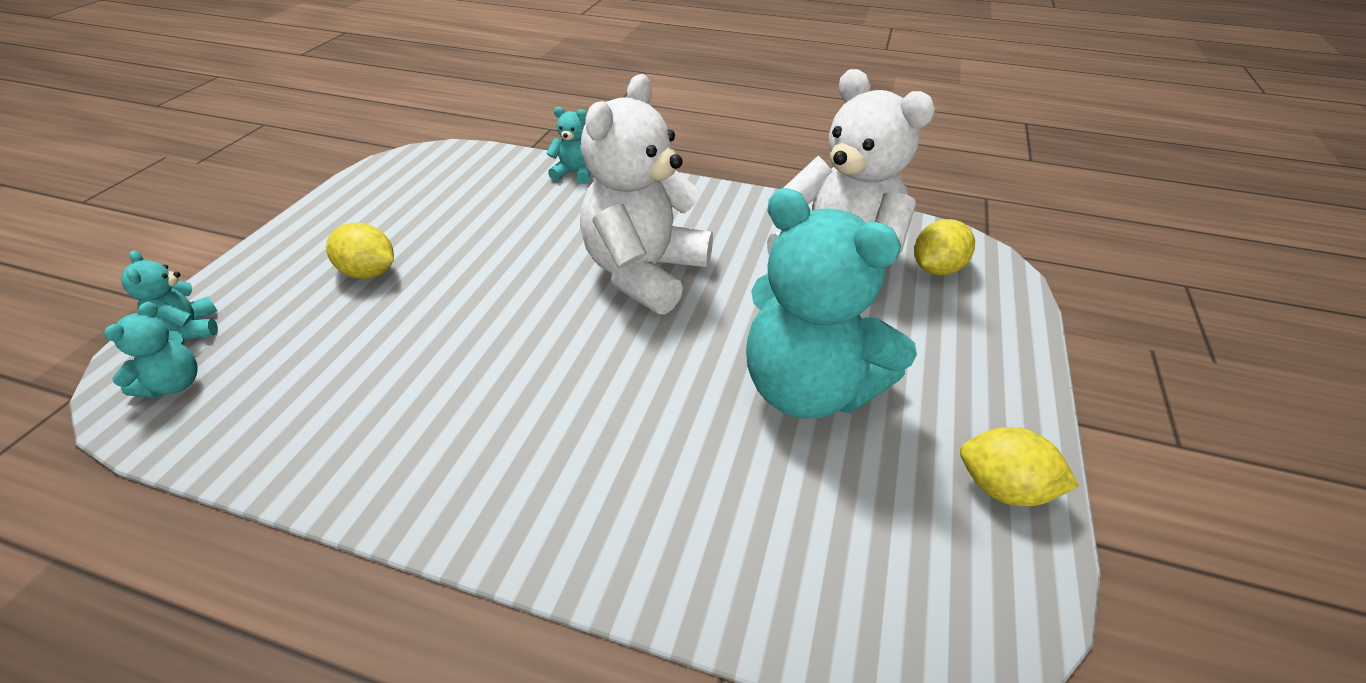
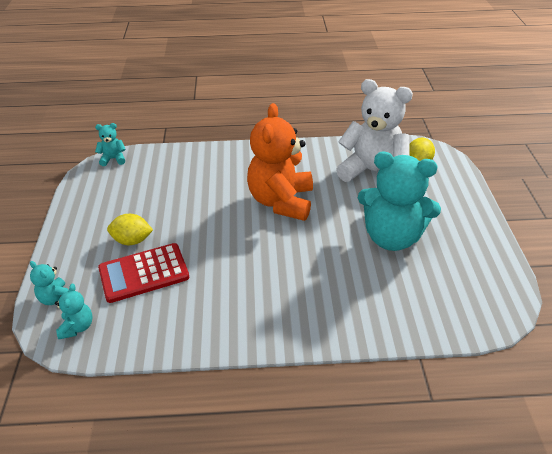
camera: 20 degrees left, 0 degrees up
(342, 328) = (144, 273): none -> red calculator
(575, 173) = (203, 153): turquoise teddy bear -> turquoise teddy bear (113, 159)
(645, 273) = (281, 201): white teddy bear -> orange teddy bear
(1003, 488) = (489, 255): yellow lemon -> none

